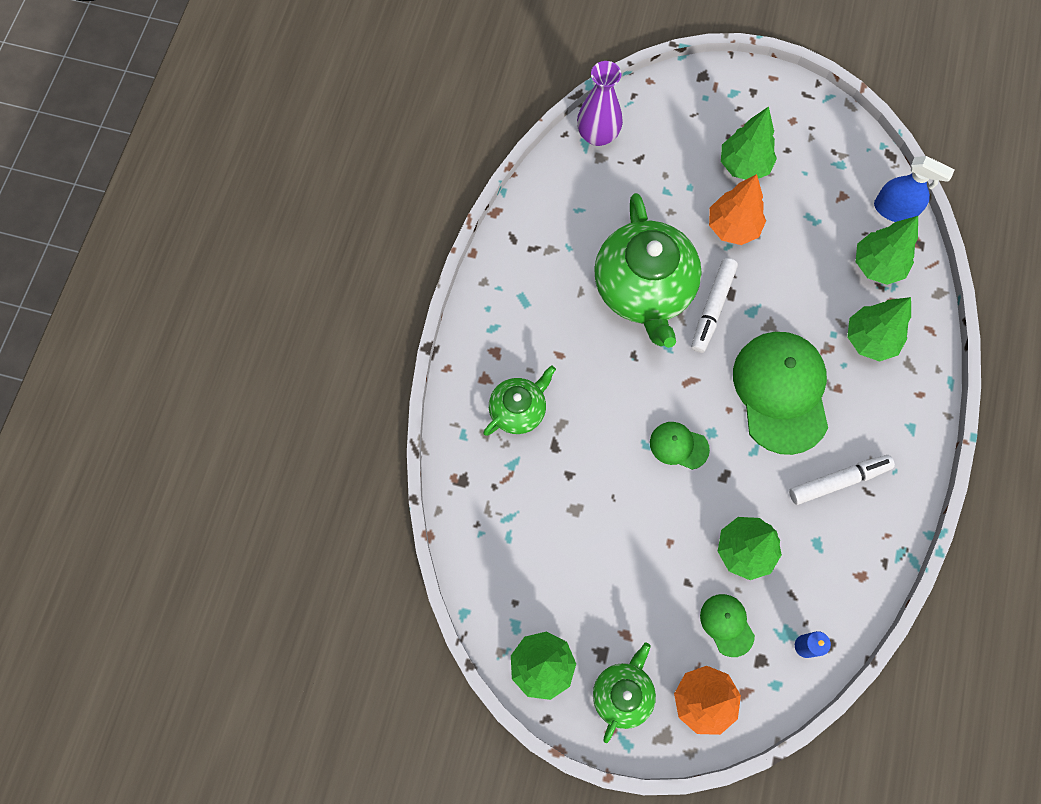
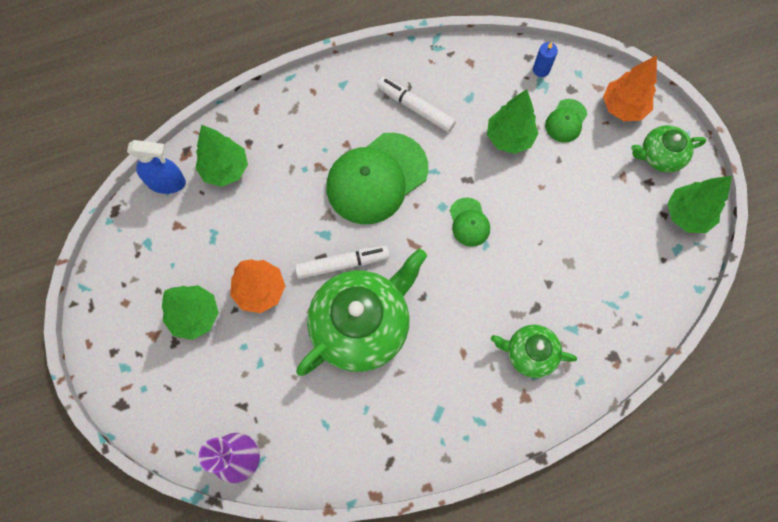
camera: 125 degrees left, 0 degrees up
(870, 339) = (292, 143): green tree -> none
(894, 210) = (166, 182): blue spray bottle -> blue spray bottle turned 105 degrees clockwise

